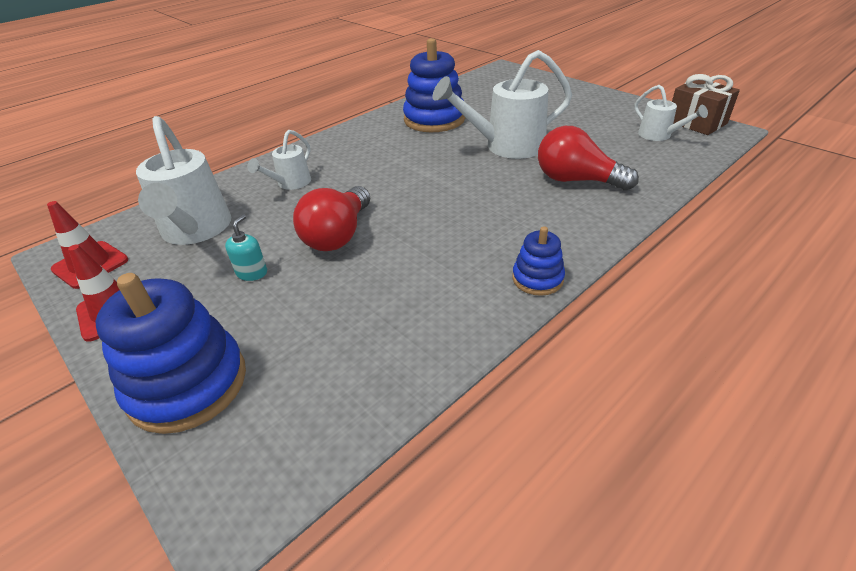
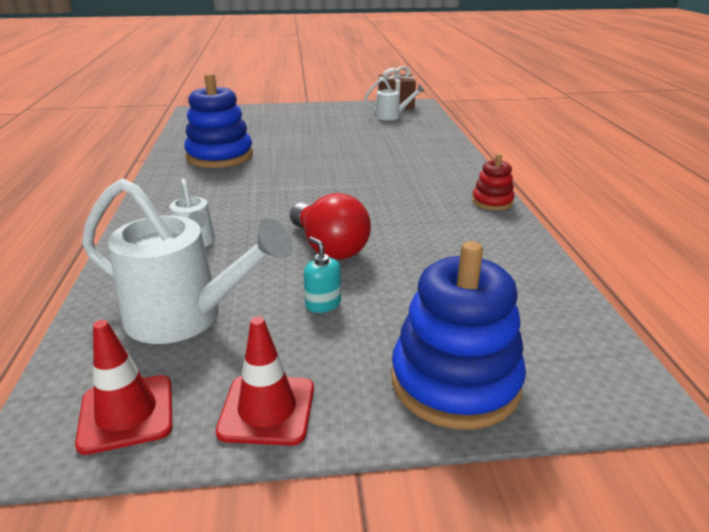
camera: 55 degrees left, 10 degrees down
(506, 146) = (317, 152): white watering can -> none
(537, 279) = (492, 202): blue stacking toy -> red stacking toy
(576, 180) = (401, 152): red light bulb -> none

